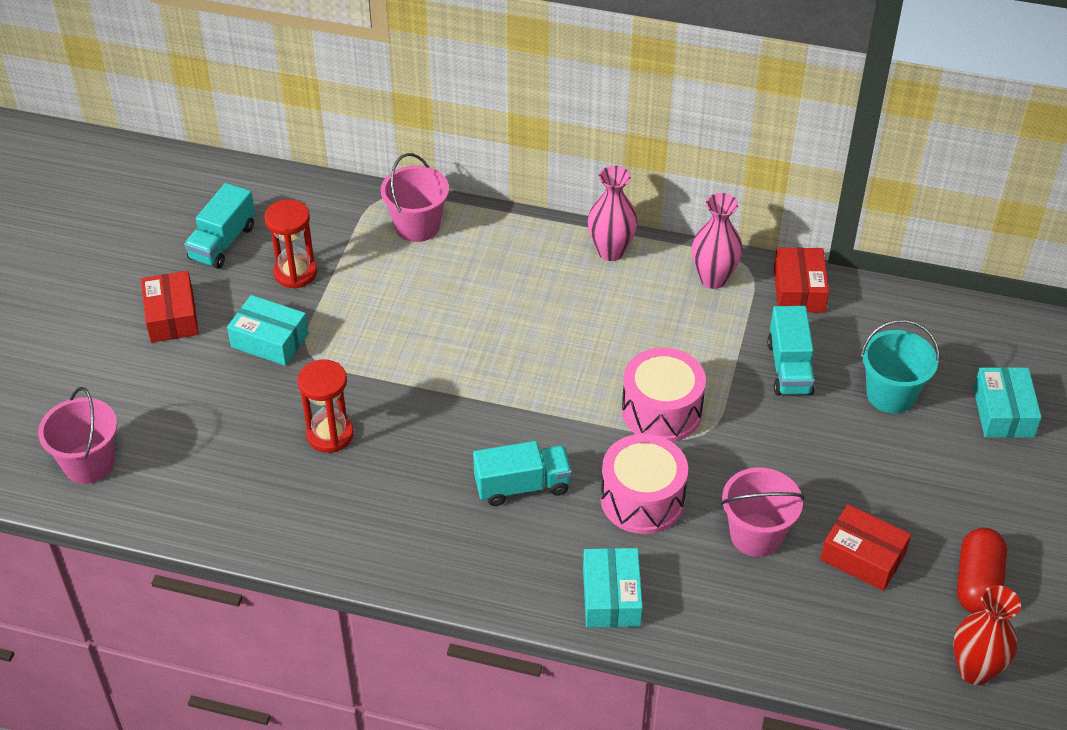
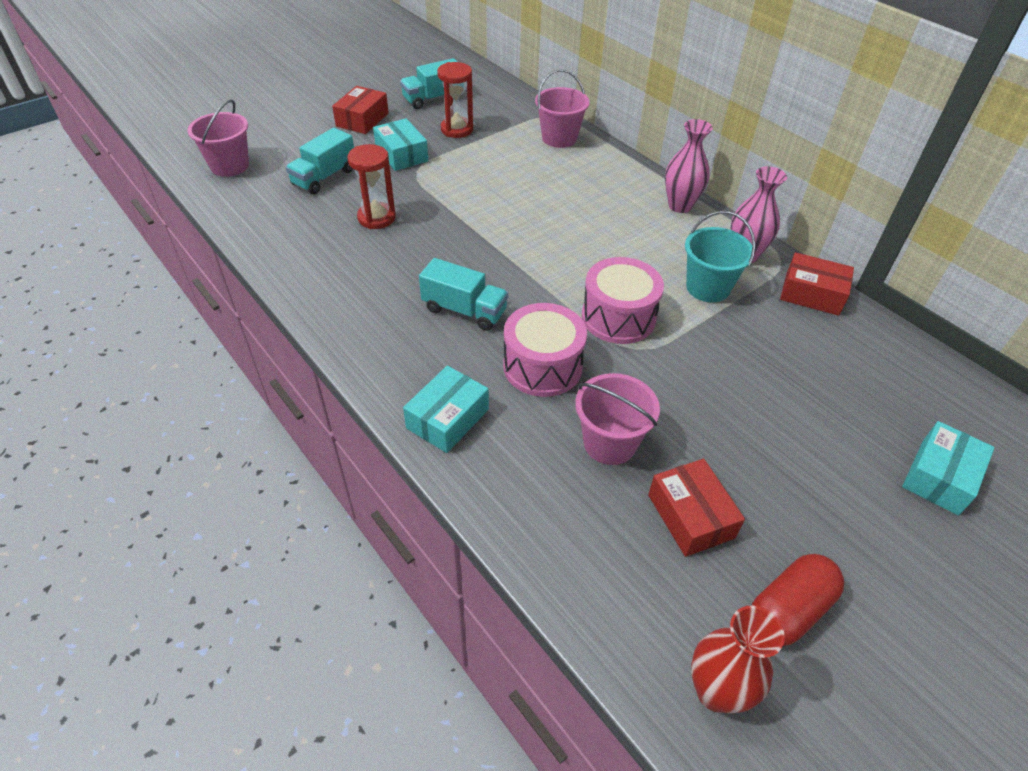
camera: 35 degrees right, 0 degrees up
(789, 368) = (754, 341): turquoise truck -> turquoise truck (324, 177)
(799, 290) = (812, 294): red box -> red box turned 75 degrees clockwise
(891, 394) = (832, 405): turquoise bucket -> turquoise bucket (708, 287)

